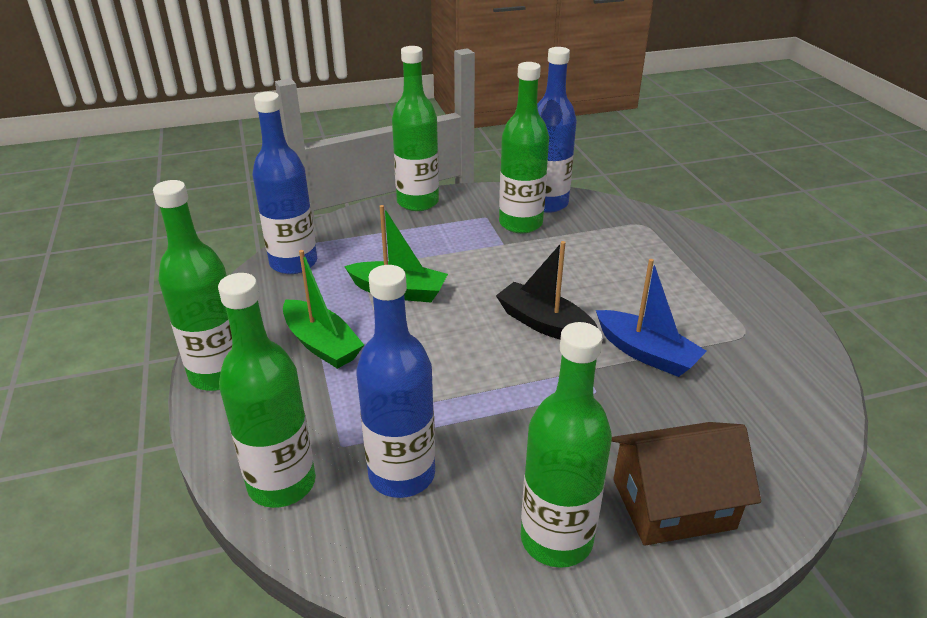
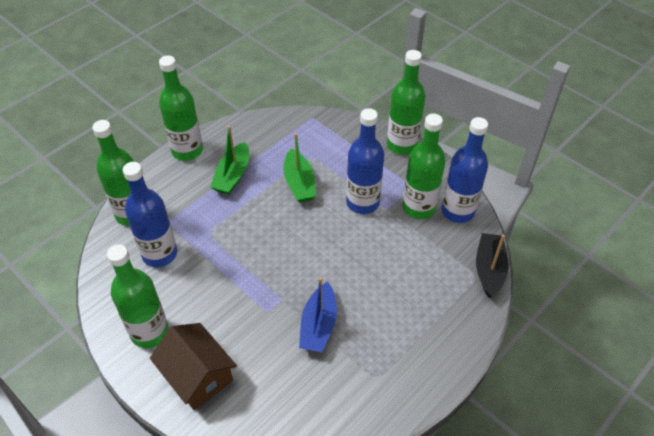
camera: 60 degrees right, 15 degrees up
(293, 263) = (293, 125): blue bottle -> blue bottle (362, 202)
(544, 324) = (314, 264): black boat -> black boat (489, 269)

